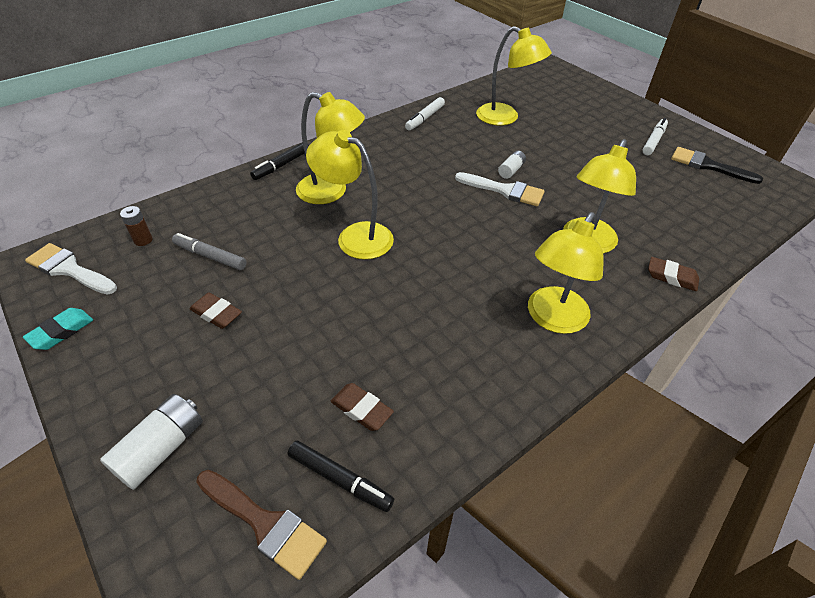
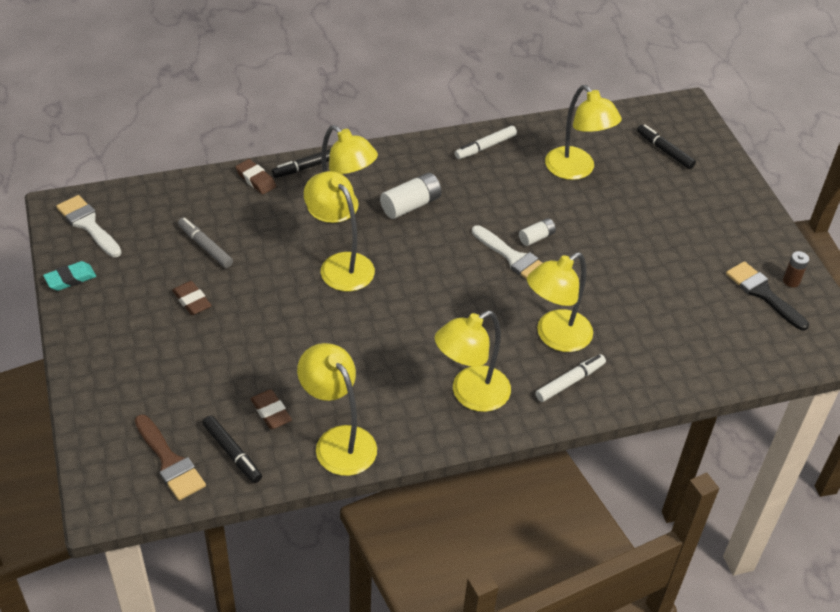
camera: 20 degrees right, 0 degrees up
(143, 240) = (154, 213): brown battery -> brown battery (791, 281)
(161, 448) = (118, 391): white battery -> white battery (410, 205)
(454, 416) = (338, 441): none -> yellow lamp
(557, 92) = (664, 151): none -> black marker
(653, 141) = (727, 246): white marker -> white marker (570, 382)
(671, 277) = (613, 394): brown eraser -> brown eraser (256, 179)

